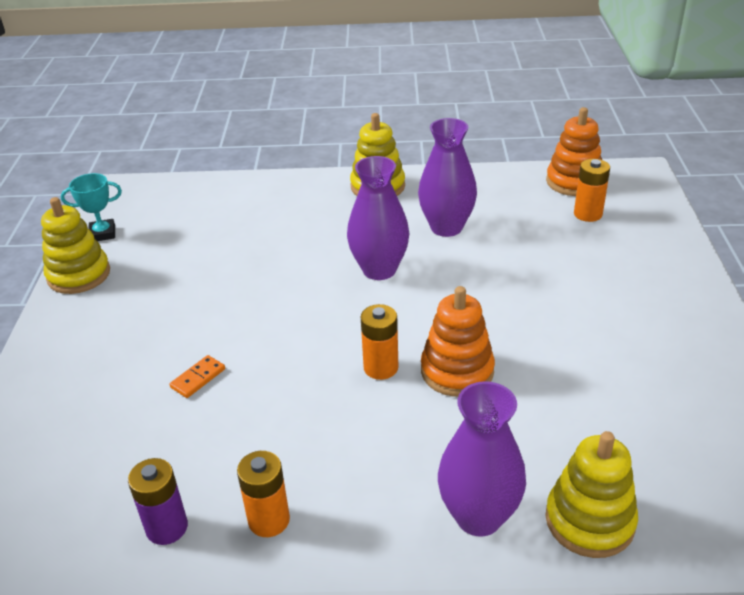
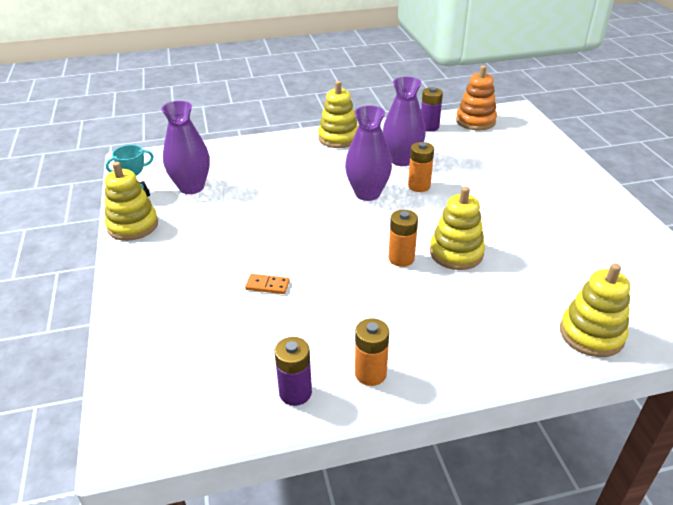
camera: 15 degrees left, 0 degrees up
(198, 378) = (267, 285): orange domino -> orange domino turned 75 degrees clockwise
(457, 371) = (456, 253): orange stacking toy -> yellow stacking toy
(478, 516) = (517, 344): purple vase -> purple vase (191, 187)
(505, 184) = (429, 127): none -> purple battery
(588, 214) = (495, 141): orange battery -> orange battery (419, 186)

